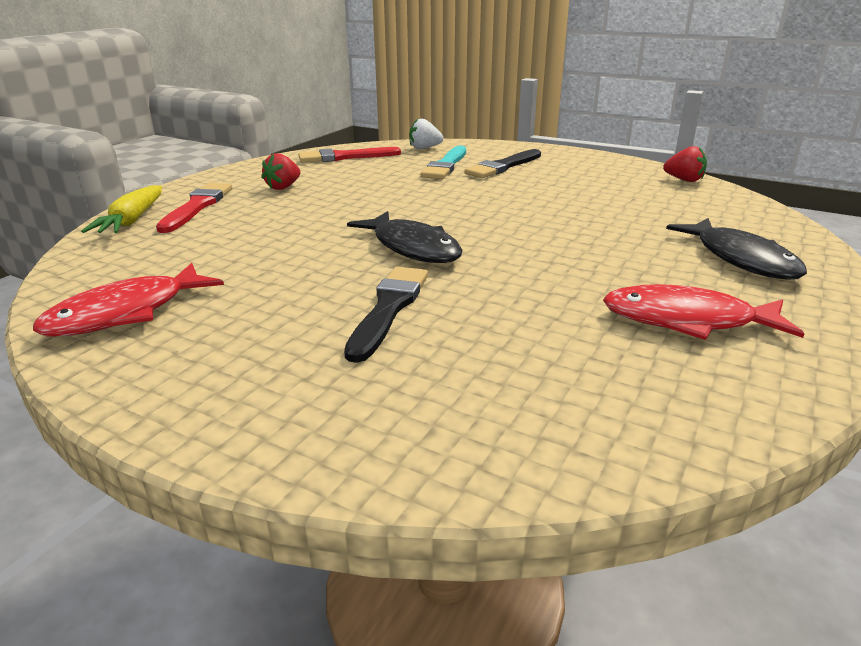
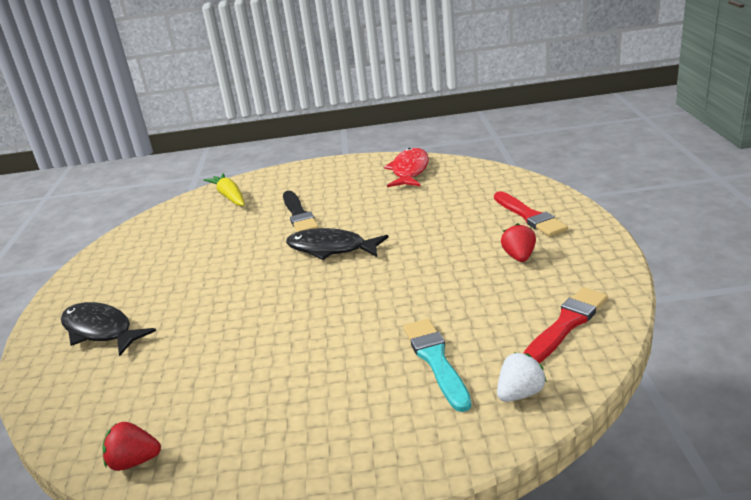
camera: 150 degrees right, 0 degrees up
(132, 220) = (536, 193): yellow carrot -> yellow carrot (229, 196)
(503, 166) = (370, 390): black brush -> none
(687, 320) = (144, 266): red fish -> none

